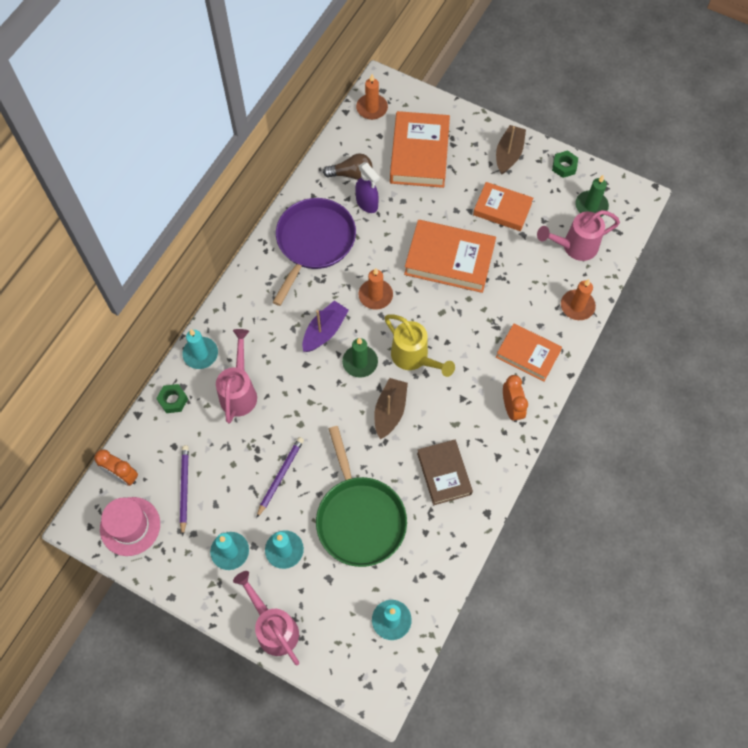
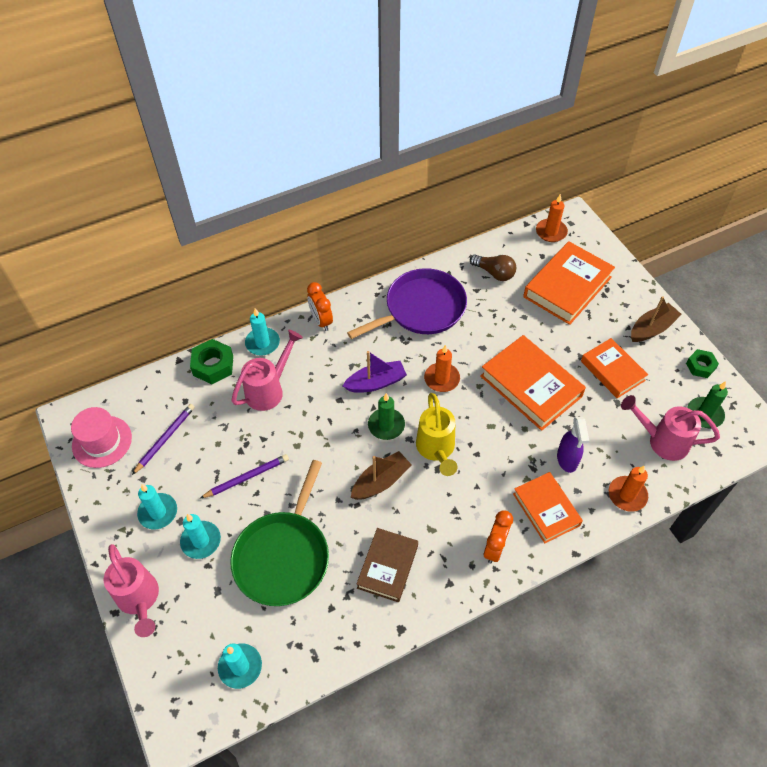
camera: 35 degrees right, 10 degrees down
(122, 476) = (129, 399): orange clock -> orange clock (321, 321)
(173, 400) = (213, 365): green nut -> green nut, size x1.54
(273, 627) = (140, 600): pink watering can -> pink watering can turned 150 degrees clockwise
(367, 204) = (490, 302): purple spray bottle -> purple spray bottle (567, 459)

